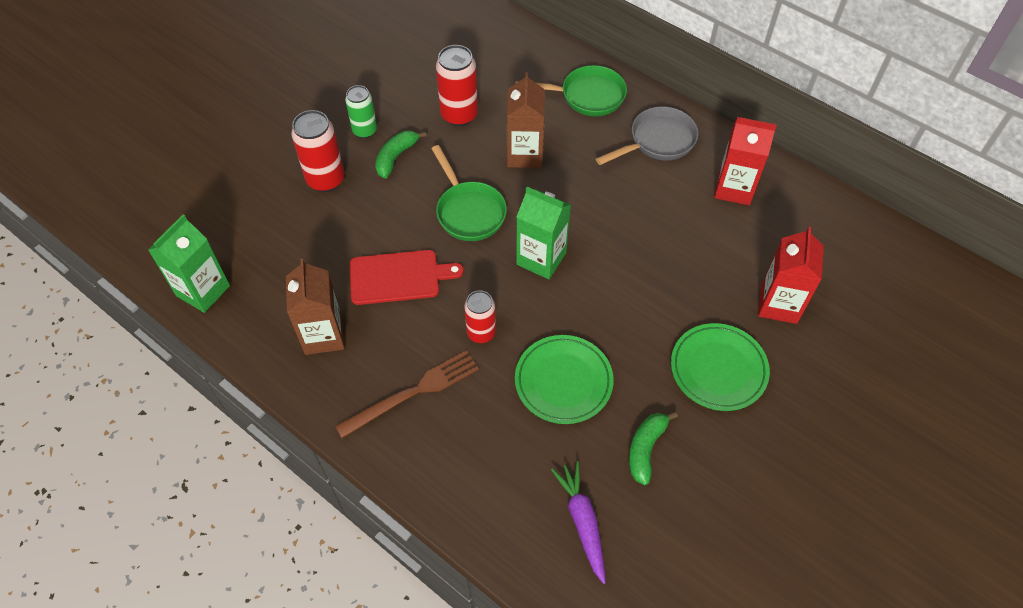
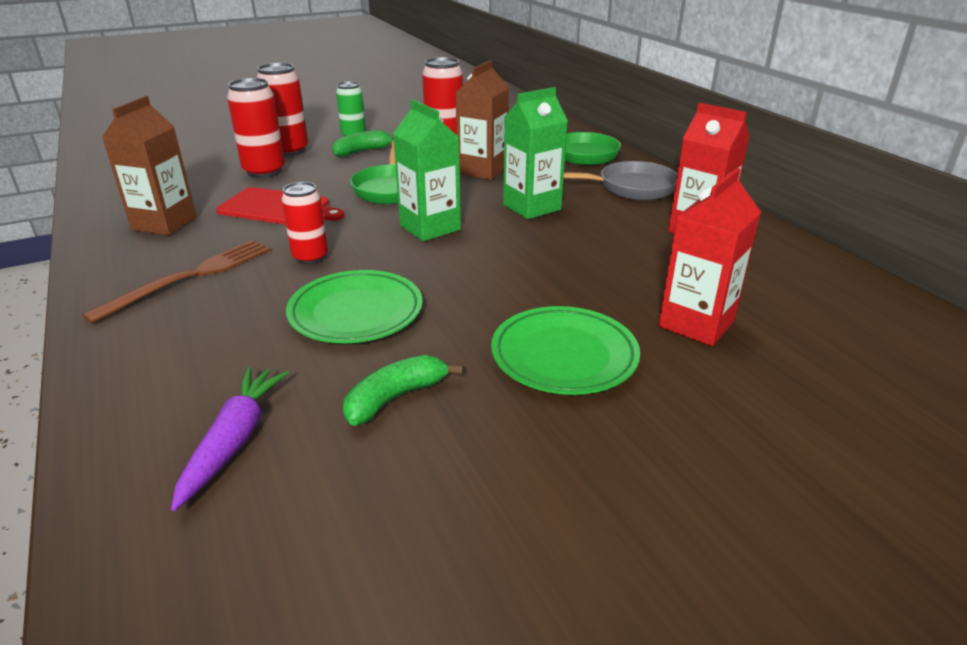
camera: 25 degrees right, 25 degrees down
(203, 291) = (109, 180): green carton -> green carton (532, 207)
(335, 224) = (264, 171): none -> red can
(413, 392) = (190, 277): brown fork -> brown fork turned 45 degrees counterclockwise

